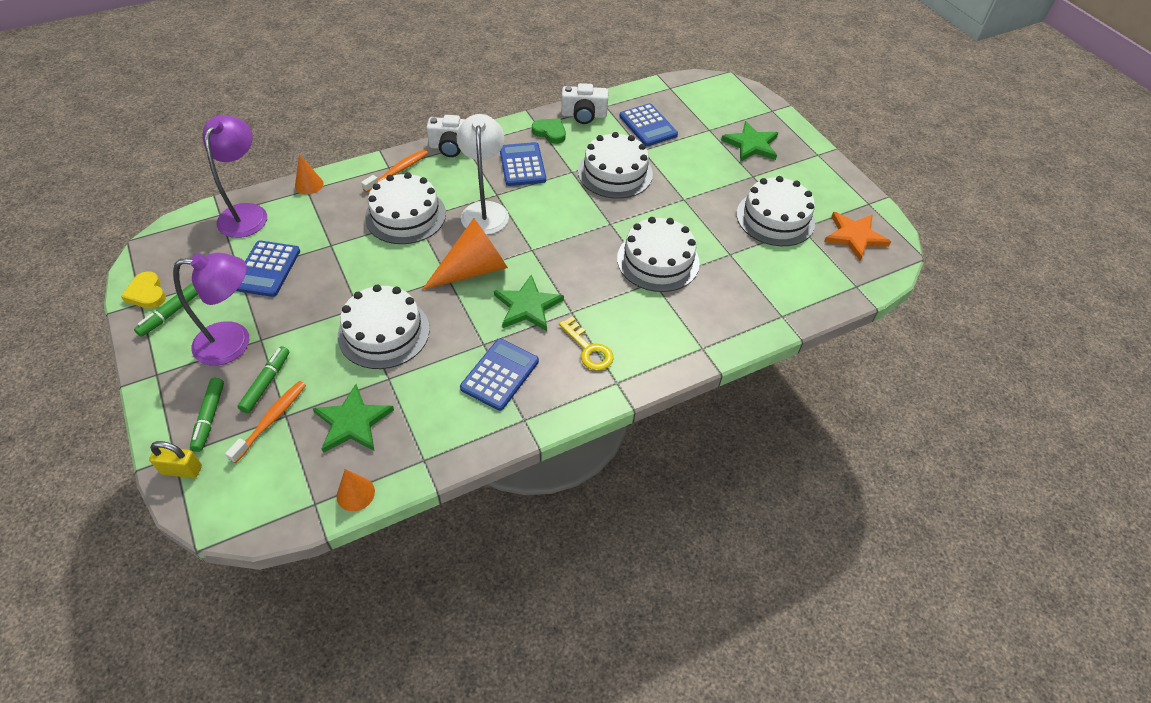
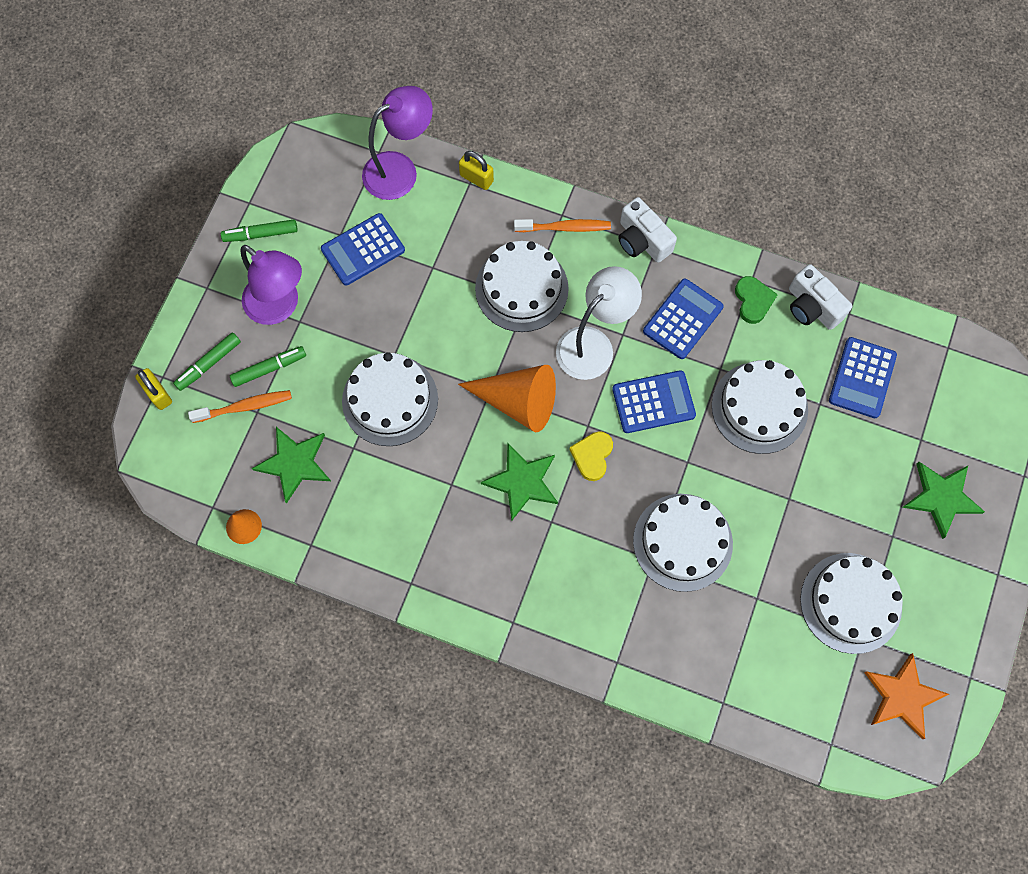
camera: 50 degrees right, 20 degrees up
(147, 293) = (260, 196): yellow heart -> yellow heart (592, 456)
(309, 184) = (476, 178): orange cone -> yellow padlock
(500, 374) = (434, 526): blue calculator -> blue calculator (653, 402)
(588, 349) = (525, 570): yellow key -> none

